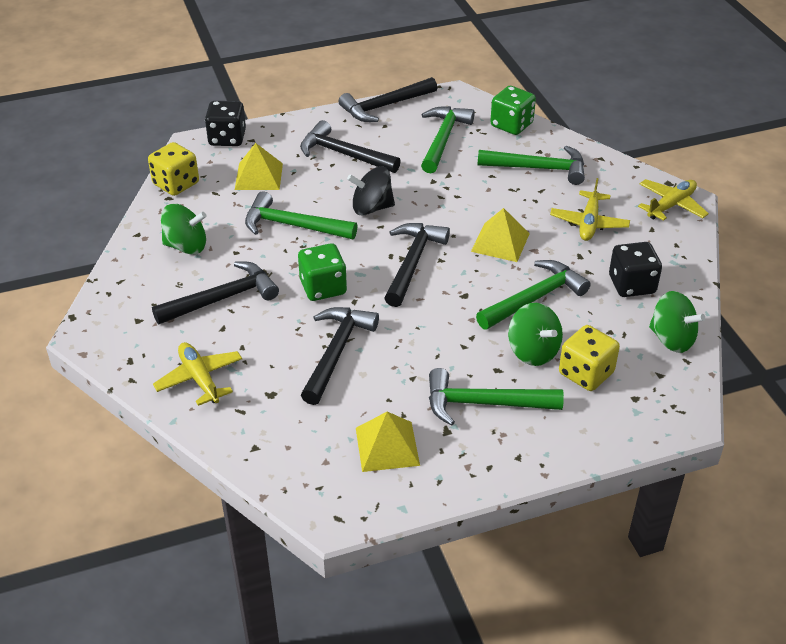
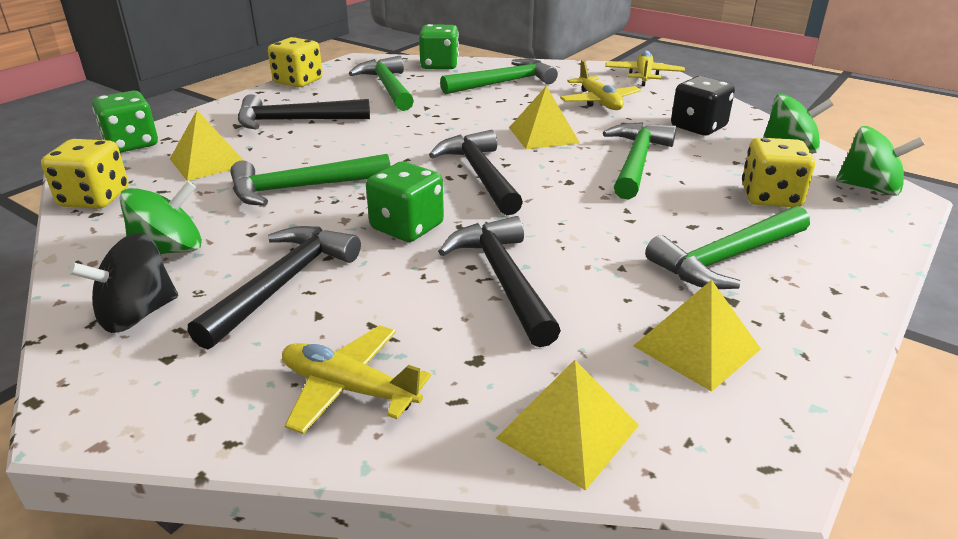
camera: 35 degrees left, 10 degrees down
(227, 138) = (131, 144): black dice -> green dice
(271, 452) = (568, 431): none -> yellow pyramid
(371, 208) = (378, 149): black spinning top -> black spinning top (137, 314)
(384, 106) = (298, 81): black hammer -> yellow dice
(533, 351) = (699, 199): green spinning top -> green spinning top (869, 188)

